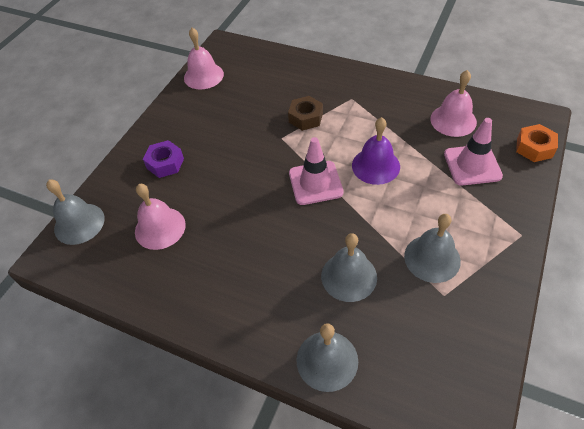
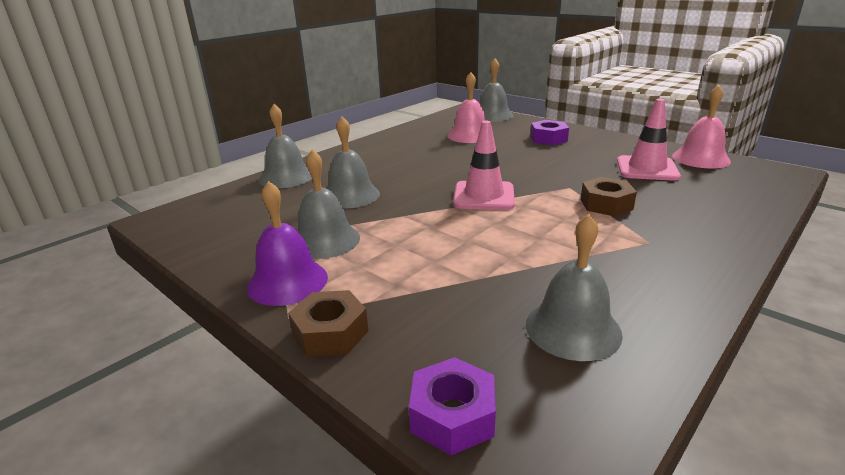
camera: 105 degrees right, 25 degrees down
(375, 166) = (492, 234): purple bell -> purple bell (287, 281)
(453, 120) = (573, 328): pink bell -> grey bell
(472, 165) = (450, 315): pink traffic cone -> pink traffic cone (647, 169)
(519, 209) = (330, 333): none -> brown nut
(534, 148) = (453, 415): orange nut -> purple nut

